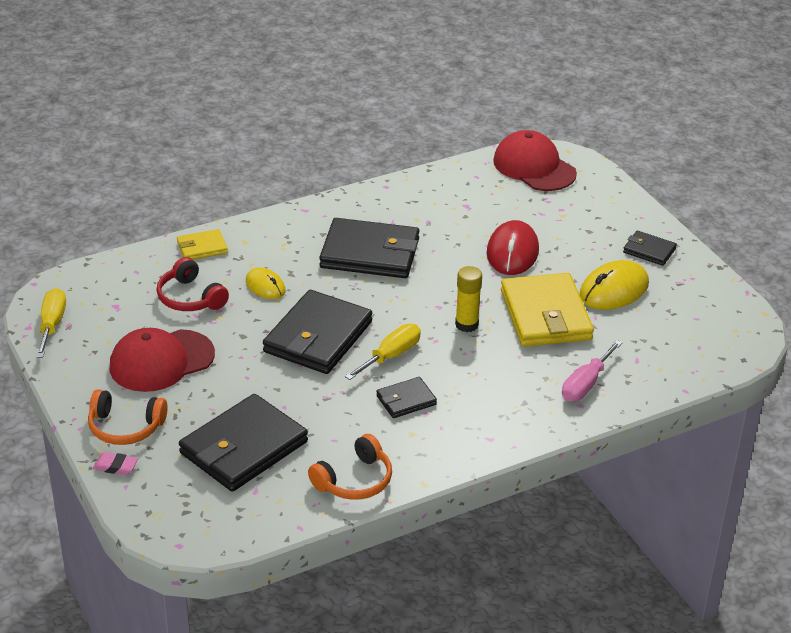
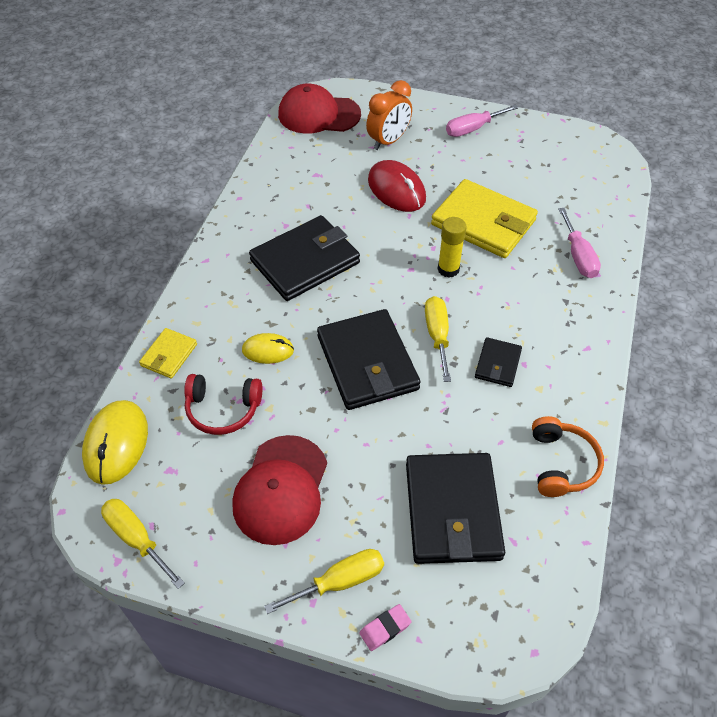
camera: 45 degrees left, 15 degrees up
(125, 427) = (340, 581): orange headphones -> yellow screwdriver
(561, 217) = (388, 141): none -> orange clock
(613, 290) = (494, 173): yellow mouse -> yellow mouse (116, 443)
(649, 250) = (472, 129): black wallet -> pink screwdriver

